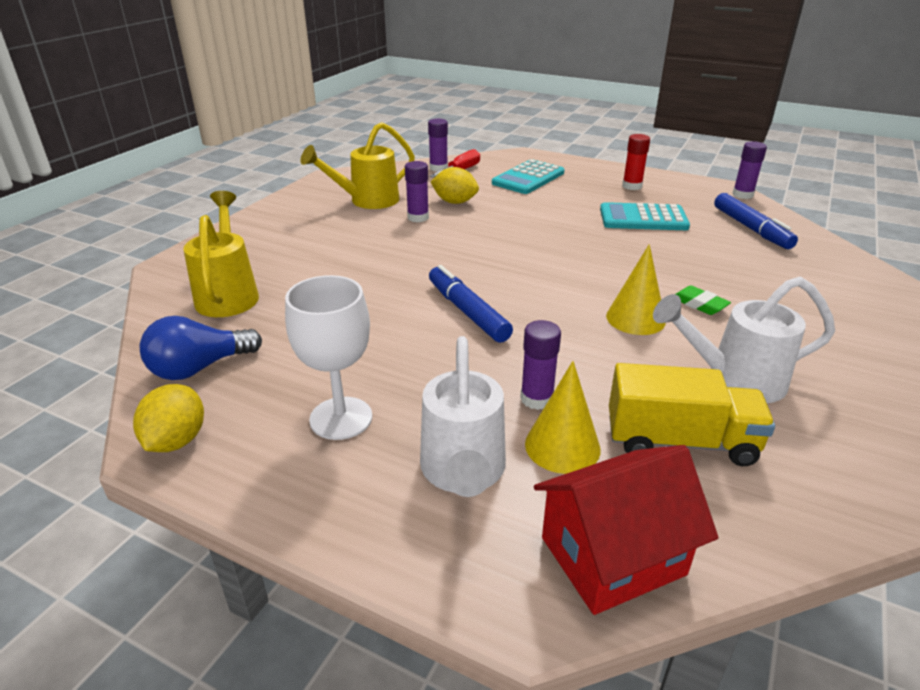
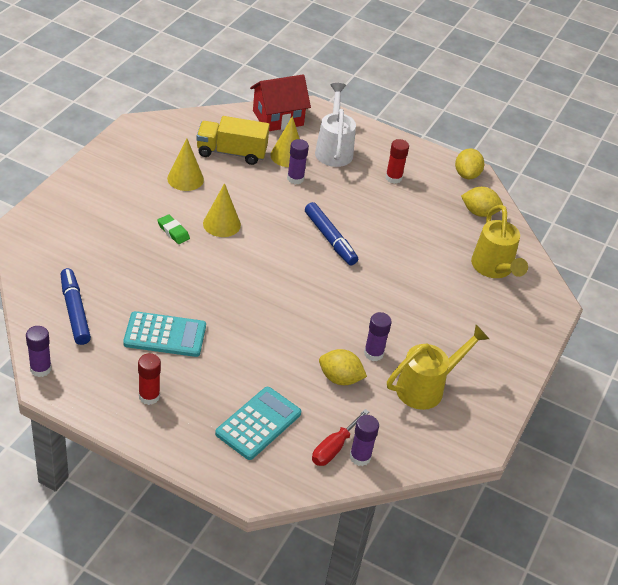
camera: 175 degrees right, 10 degrees up
(199, 368) = (479, 212): blue light bulb -> yellow lemon
(341, 418) = (393, 178): white goblet -> red glue stick
(734, 380) = (185, 179): white watering can -> yellow cone

